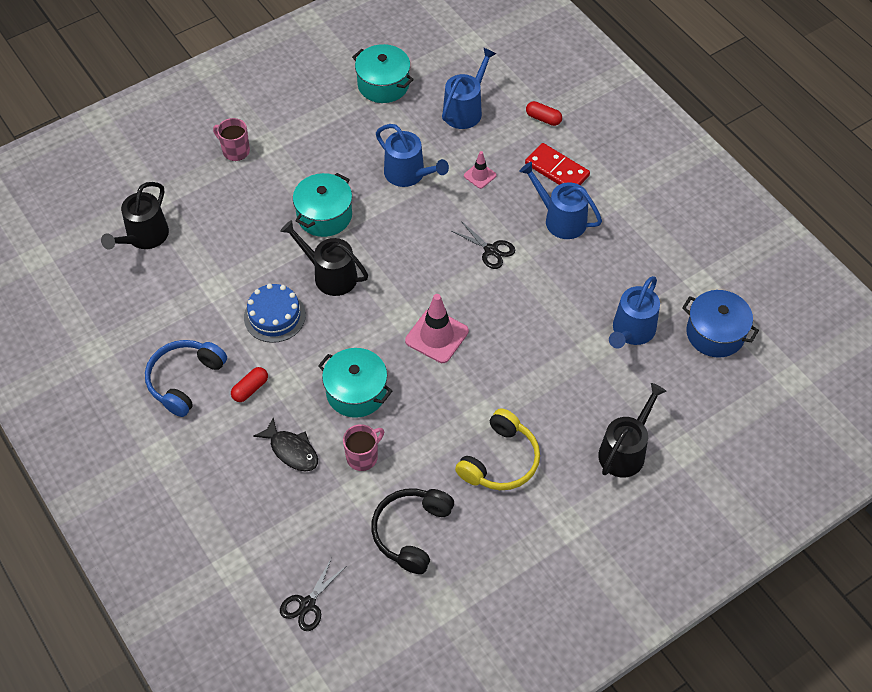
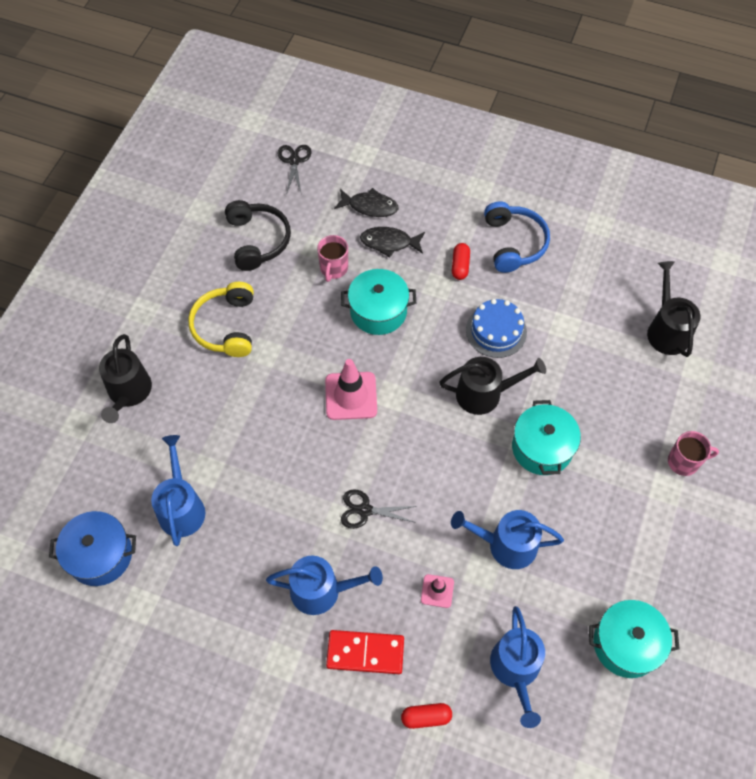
camera: 145 degrees right, 5 degrees up
(277, 500) = (370, 206): none -> black fish

